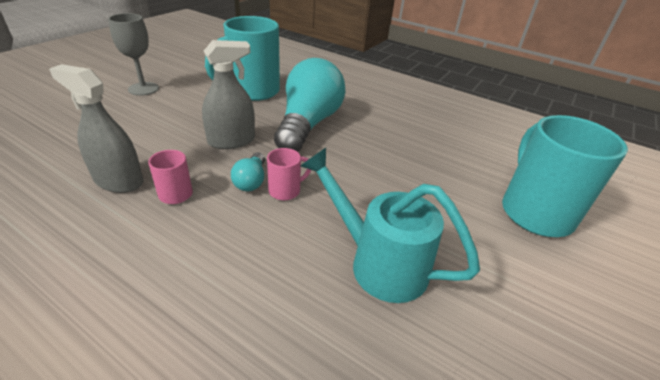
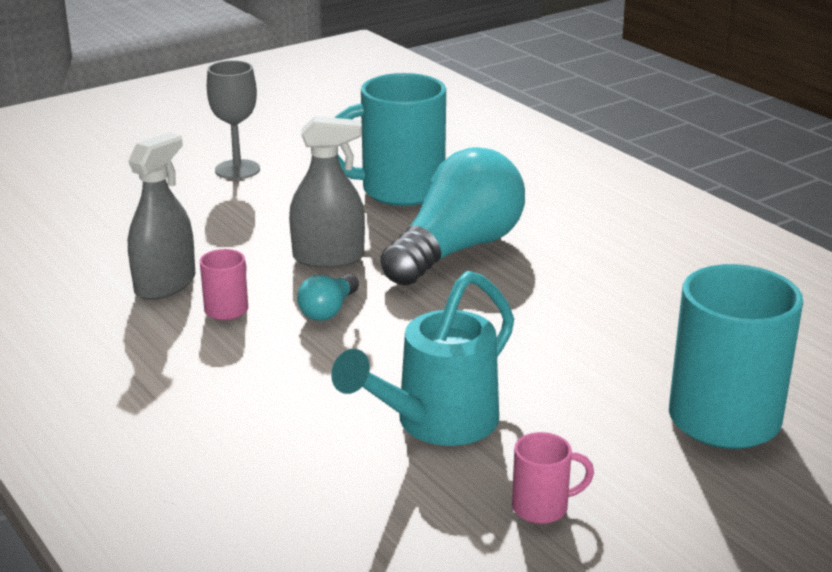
camera: 25 degrees right, 10 degrees down
(118, 181) = (165, 285): grey spray bottle -> grey spray bottle turned 75 degrees clockwise
(286, 190) = (368, 329): pink mug -> pink mug (542, 507)
(379, 263) = (436, 423): turquoise watering can -> turquoise watering can turned 105 degrees counterclockwise

